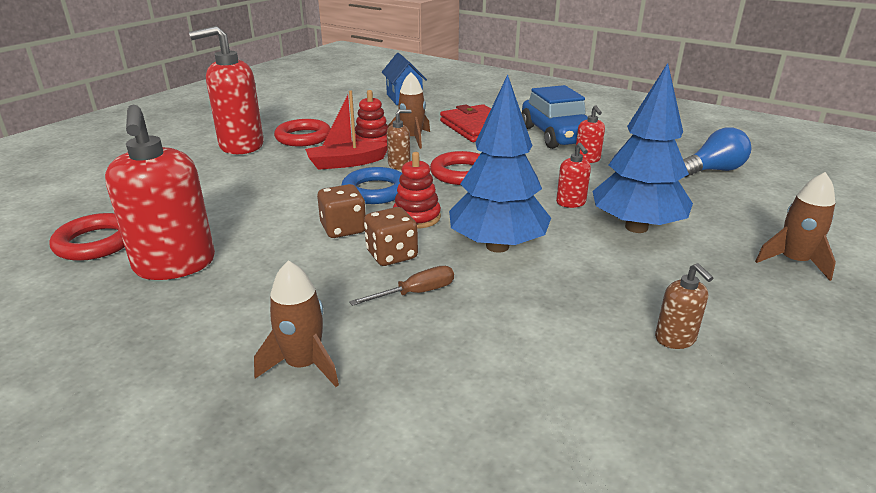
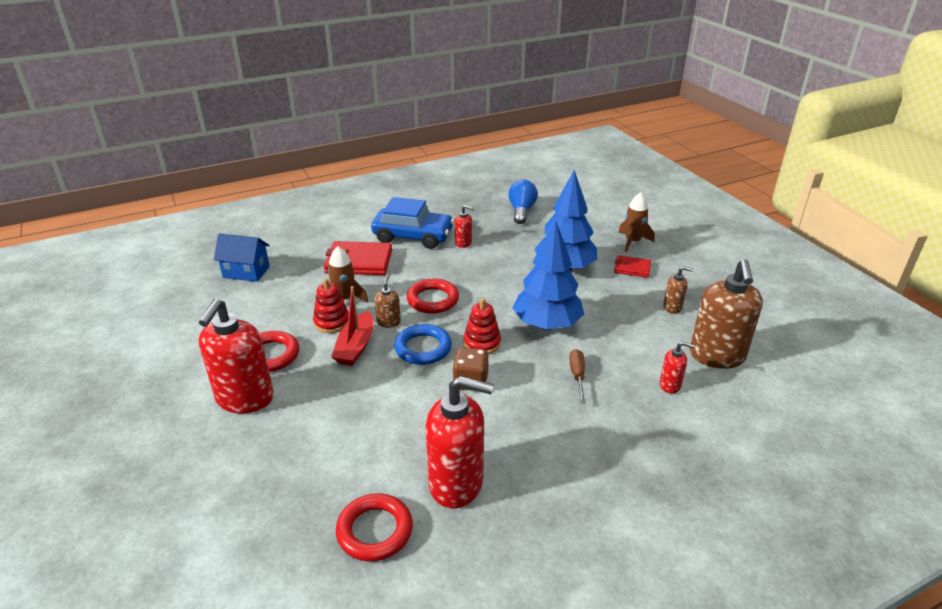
camera: 60 degrees left, 5 degrees up
(303, 365) = (624, 444): brown rocket -> none
(391, 255) = (525, 371): brown dice -> none
(571, 203) = (517, 276): red soap dispenser -> red soap dispenser (670, 385)
(601, 419) = (717, 356): none -> brown soap dispenser
(721, 277) = (632, 268): none -> red wallet

